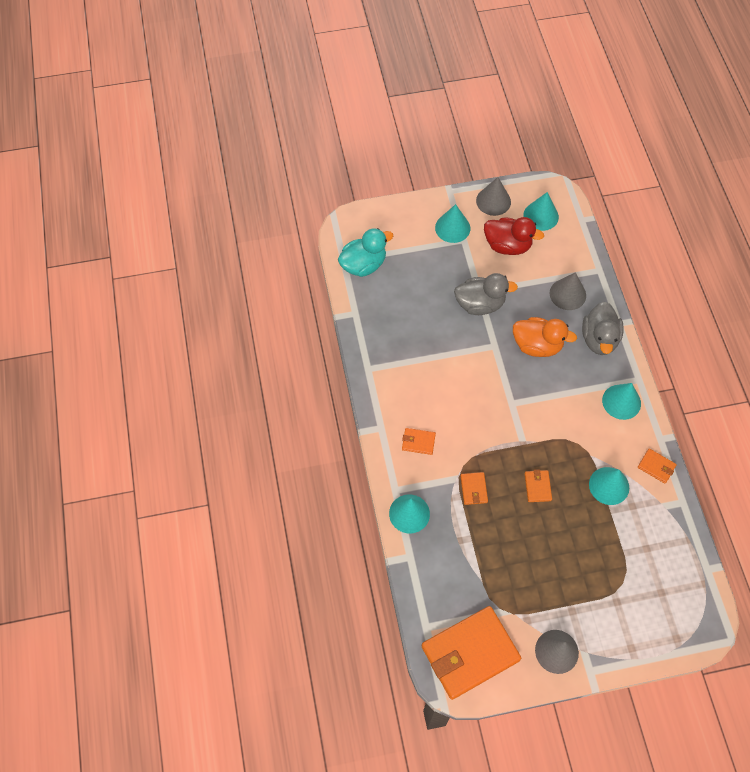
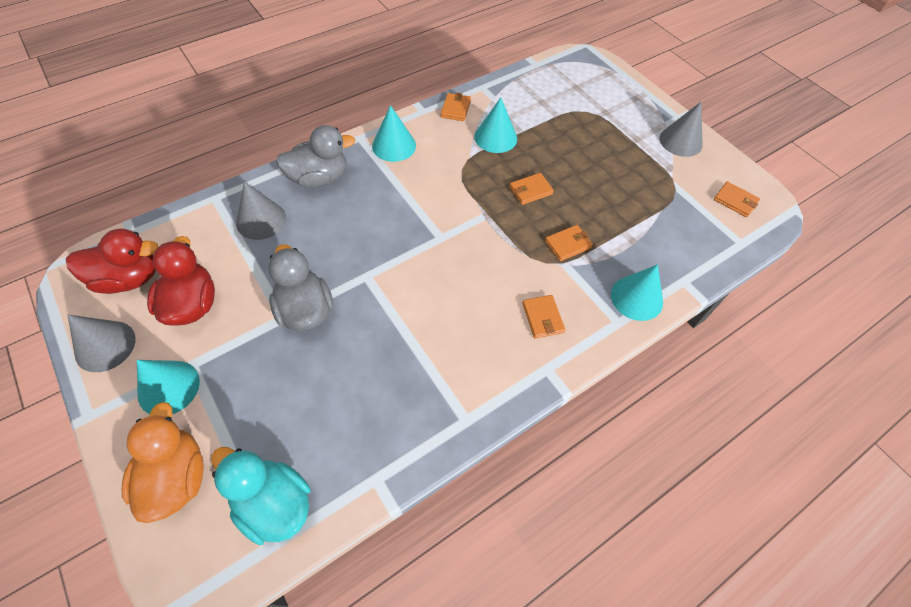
camera: 115 degrees left, 5 degrees down
(470, 653) = (735, 201): orange wallet -> orange wallet, size x0.42
(537, 345) = (349, 232): orange duck -> orange duck (177, 477)
(541, 216) = (129, 278): turquoise cone -> red duck

